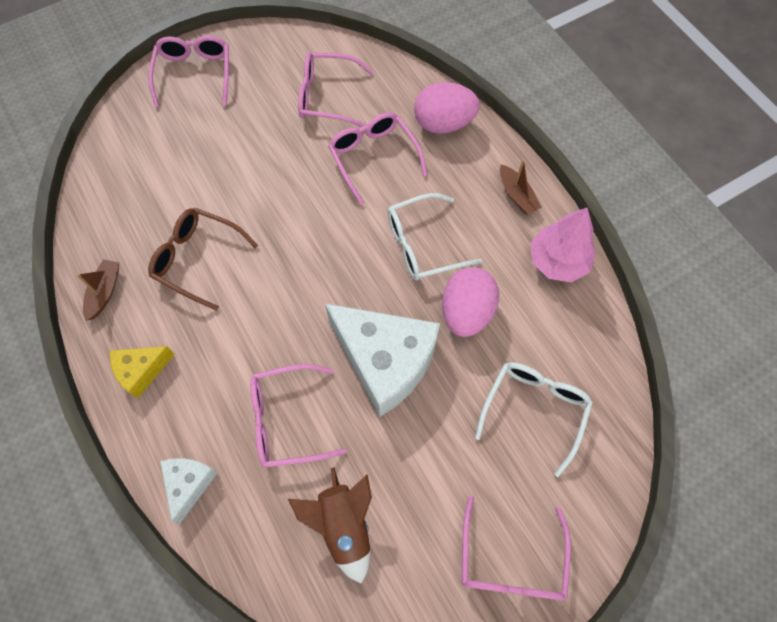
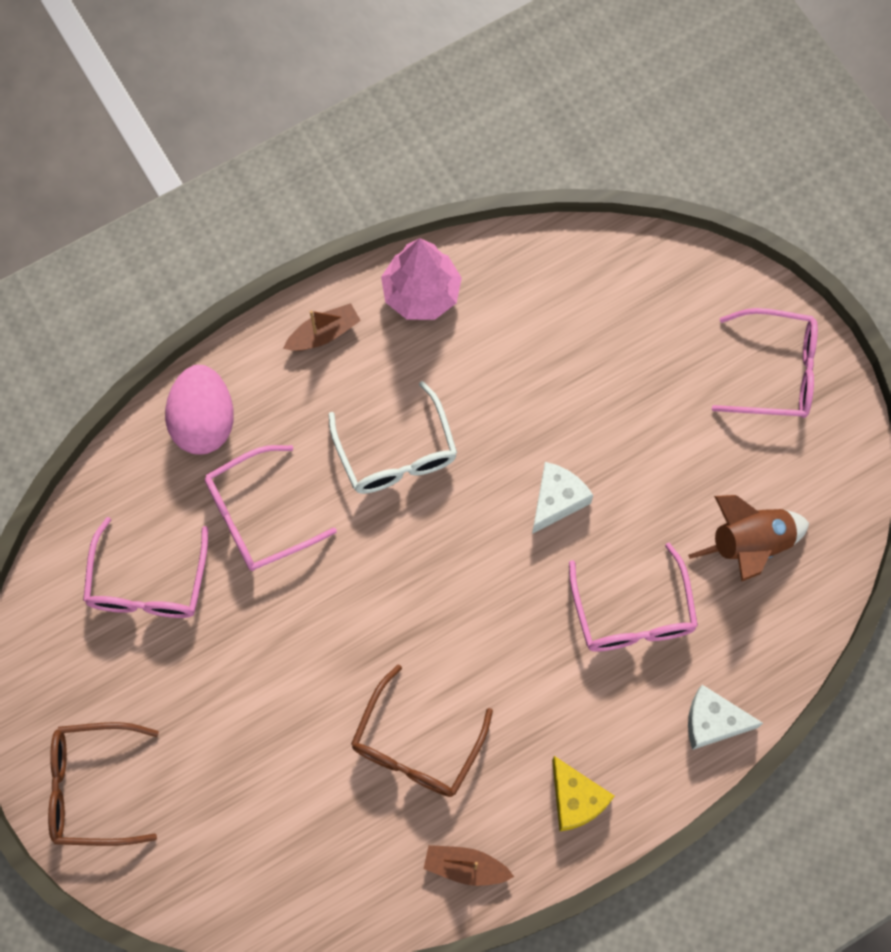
camera: 90 degrees left, 5 degrees up
(194, 74) = (92, 787): pink glasses -> brown glasses
(385, 361) = (557, 500): white cheese -> white cheese, size x0.49
(466, 312) = (491, 404): pink egg -> none
(534, 409) = (611, 335): white glasses -> none

